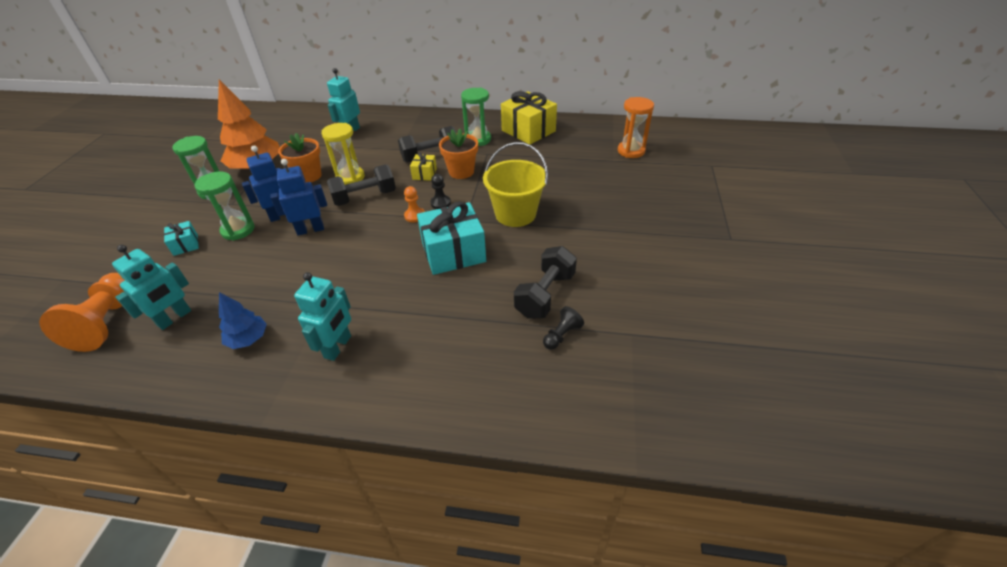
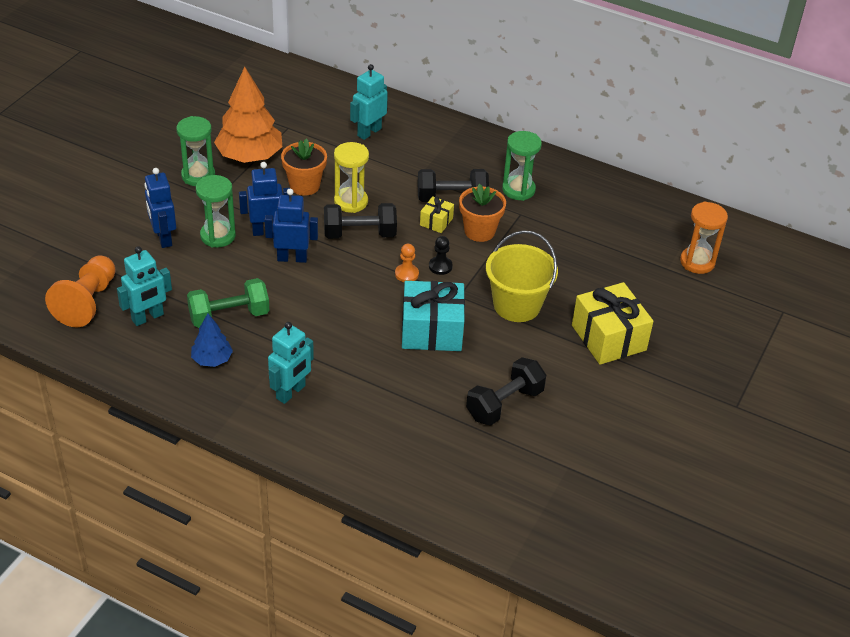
camera: 15 degrees right, 0 degrees up
(185, 245) = (163, 238): turquoise gift -> blue robot
(260, 293) = (229, 316): none -> green dumbbell
(528, 131) = (586, 194): yellow gift -> yellow gift (608, 337)
(561, 335) = (501, 447): black pawn -> none

